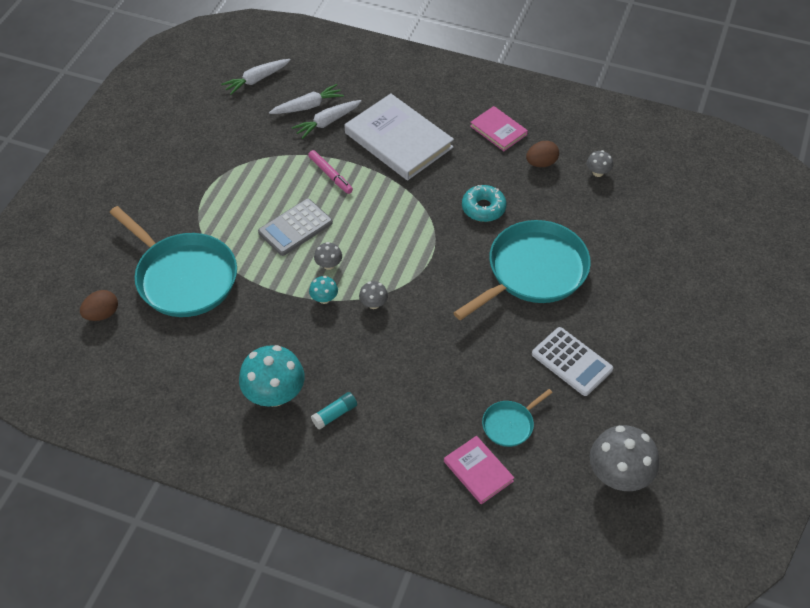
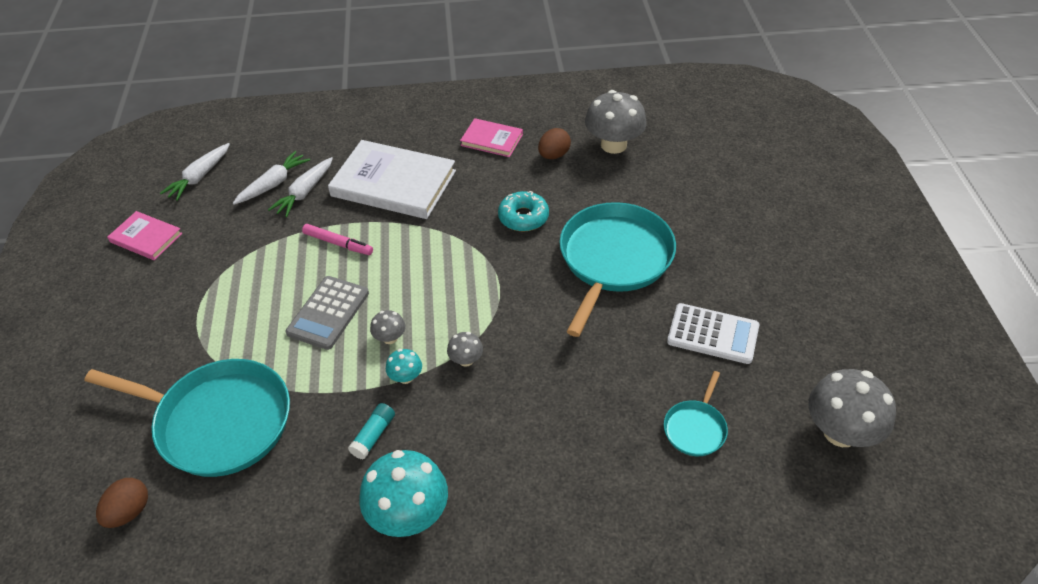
camera: 25 degrees left, 5 degrees down
(335, 414) = (495, 506): turquoise glue stick -> turquoise glue stick (373, 435)
(478, 471) = (697, 497): pink book -> pink book (146, 238)
(598, 172) = (613, 145): grey mushroom -> grey mushroom, size x2.10

